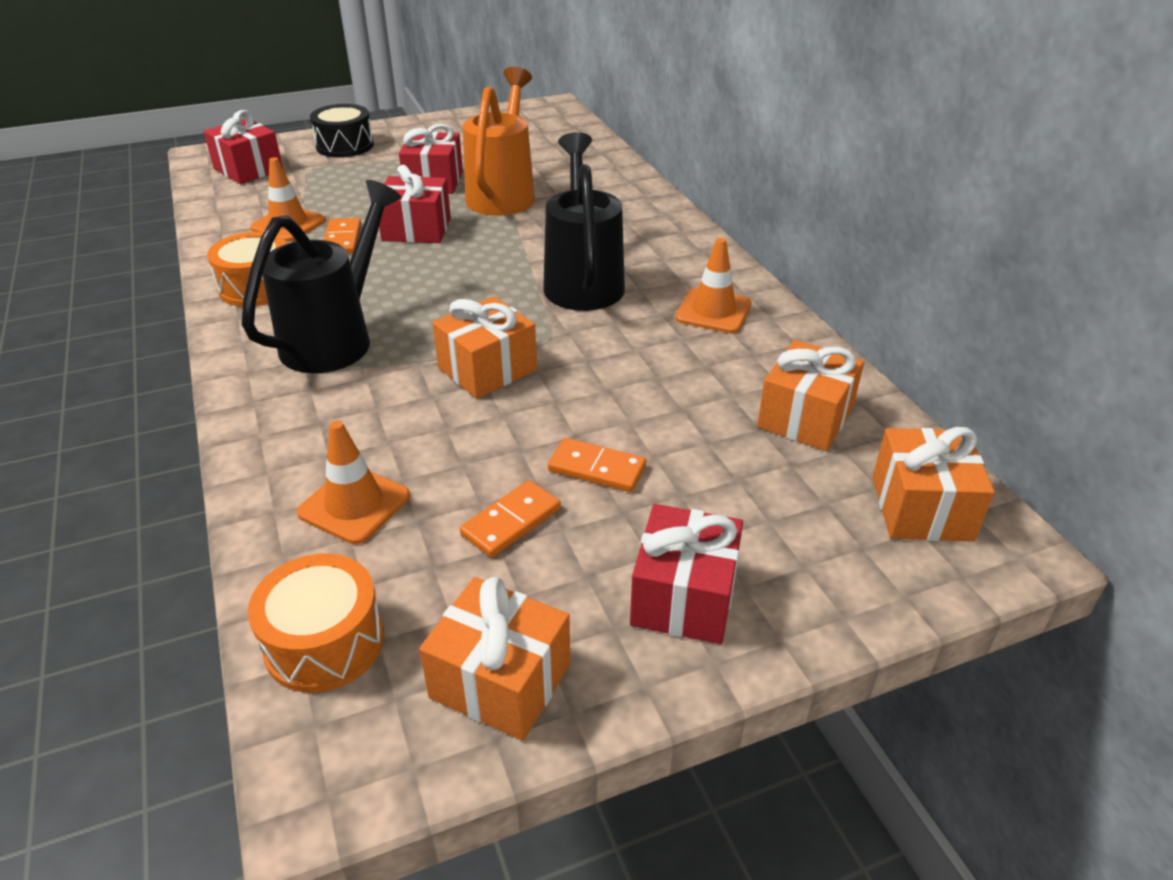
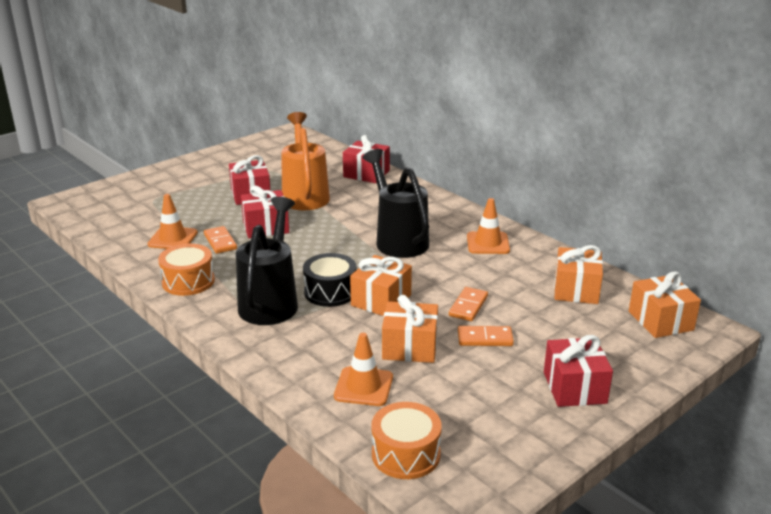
camera: 20 degrees left, 10 degrees down
(248, 169) = (107, 207): red gift -> red gift (366, 174)
(345, 146) = (165, 180): black drum -> black drum (330, 292)
(500, 681) = (512, 446): orange gift -> orange gift (410, 347)
(511, 521) = (459, 374): orange domino -> orange domino (468, 306)

